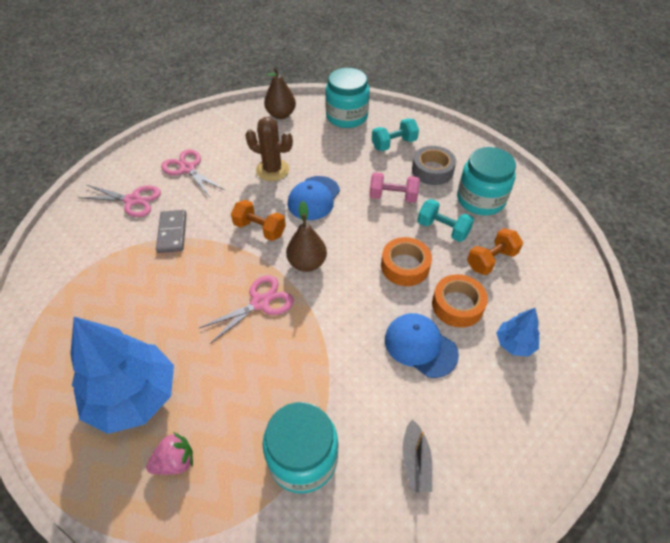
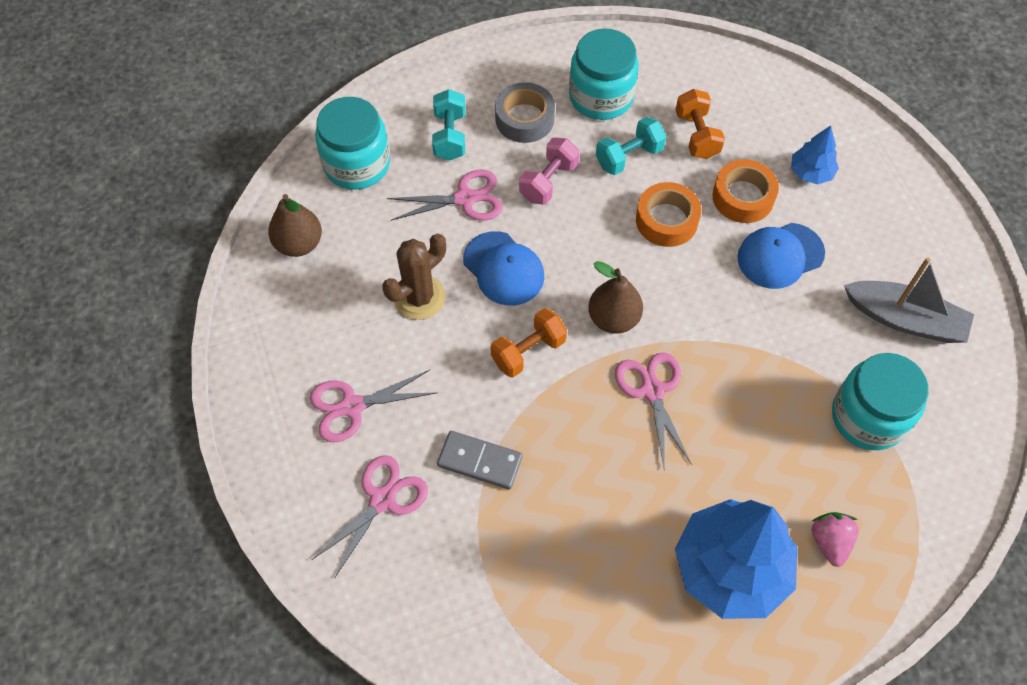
camera: 65 degrees left, 10 degrees up
(353, 165) = (465, 199): none -> pink scissors
(415, 461) = (904, 319): grey boat -> grey boat, size x1.69

